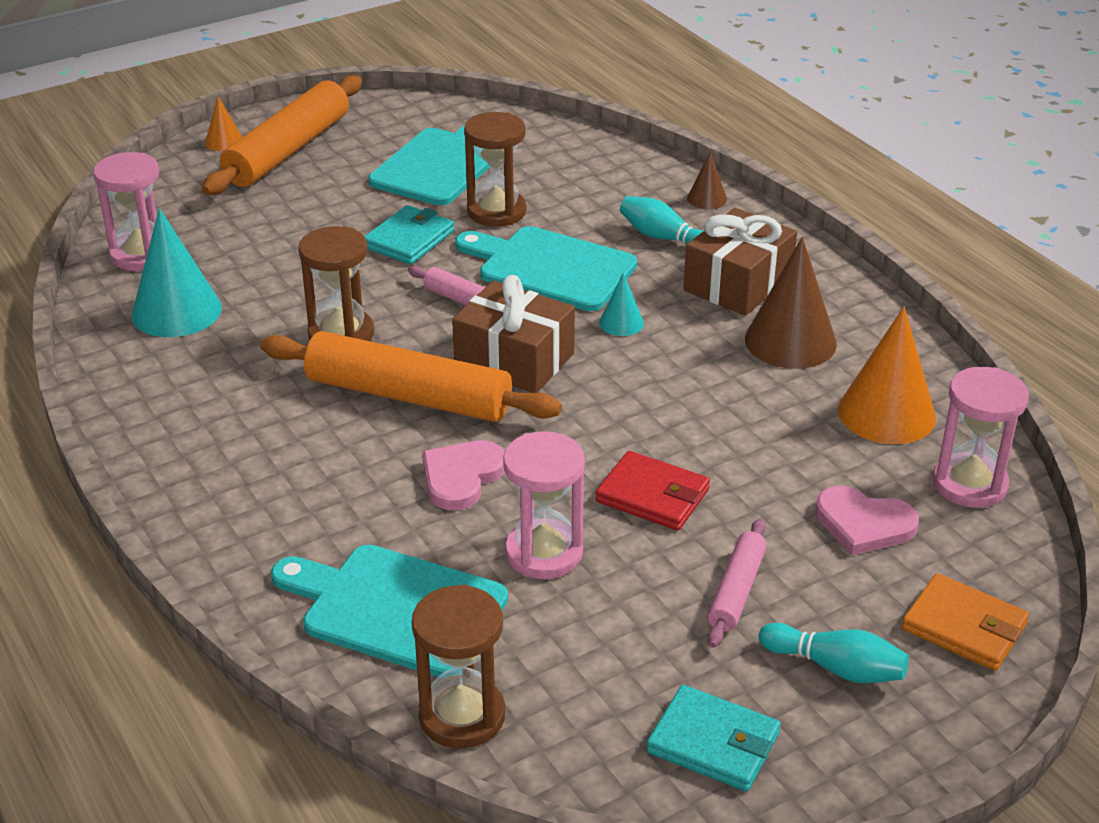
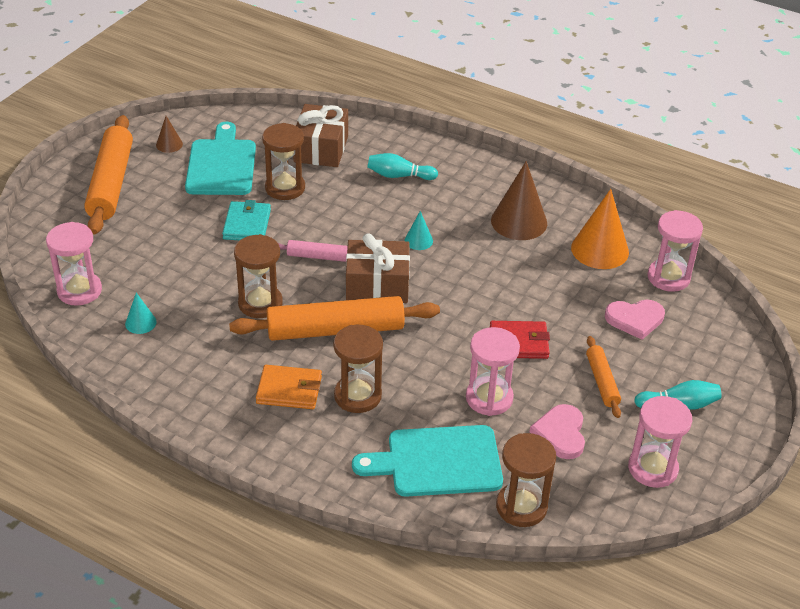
camera: 30 degrees left, 5 degrees up
(176, 311) = (140, 323): turquoise cone -> turquoise cone, size x0.50
(224, 141) = (60, 189): orange cone -> none
(364, 486) = (357, 396): none -> brown hourglass
(462, 477) = (408, 370): pink heart -> pink heart (560, 433)
(550, 268) = (349, 217): turquoise cutting board -> none
(707, 199) = (403, 141): brown cone -> brown cone (169, 144)
(713, 743) = (652, 468): turquoise wallet -> pink hourglass
(736, 591) = (602, 381): pink rolling pin -> orange rolling pin
(738, 284) = (463, 193): brown gift -> brown gift (321, 149)
(964, 626) = (720, 359): orange wallet -> orange wallet (289, 390)

